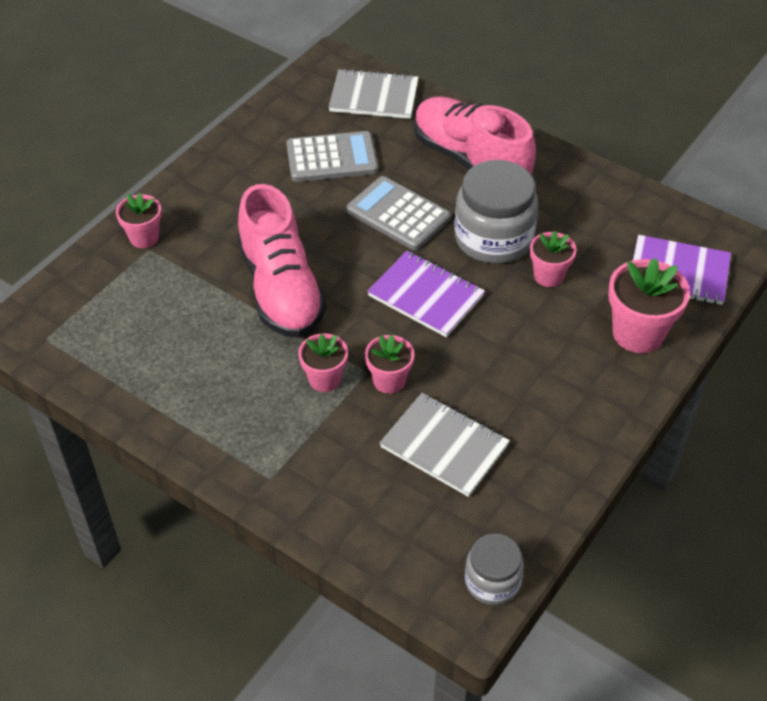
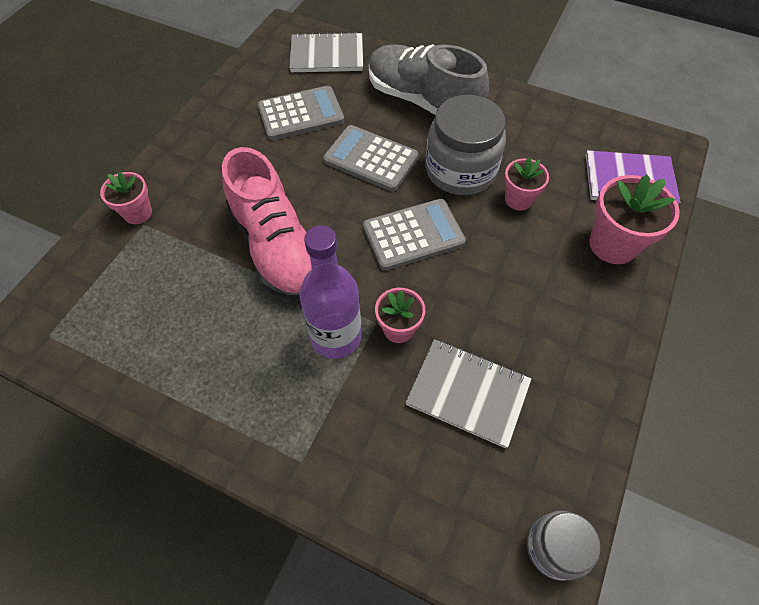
camera: 10 degrees left, 10 degrees up
(324, 379) = (336, 337): pink flower pot -> purple bottle
(426, 296) = (413, 235): purple notebook -> grey calculator
(470, 160) = (422, 101): pink shoe -> grey shoe

